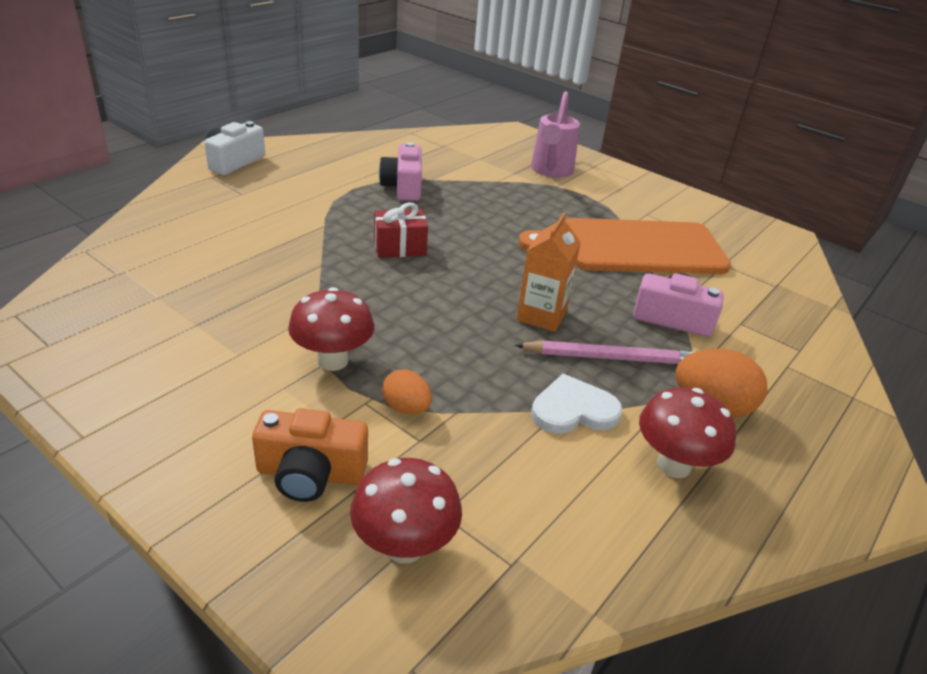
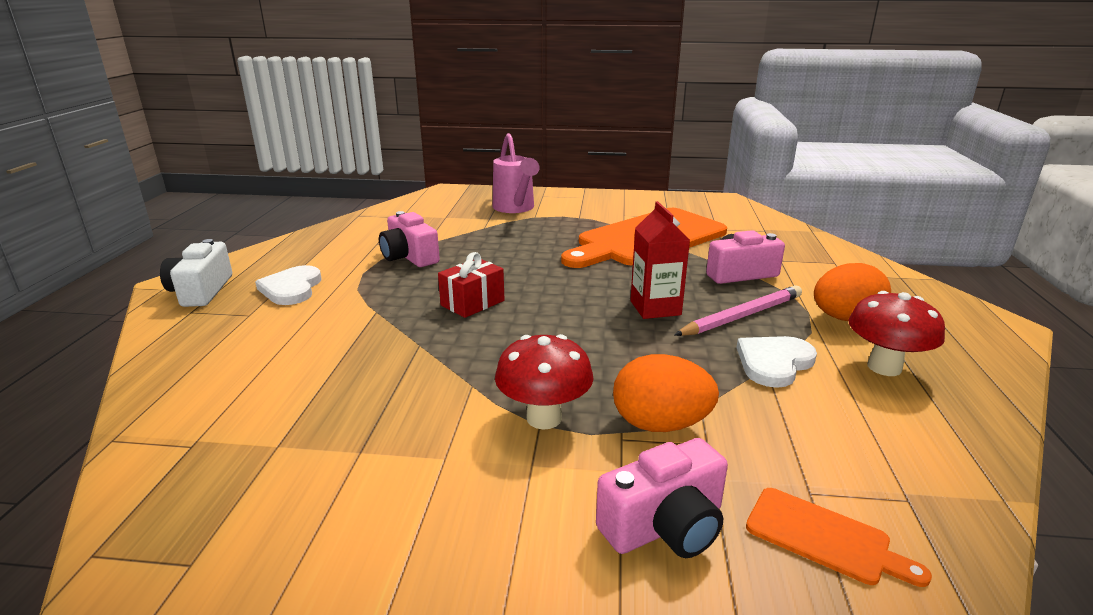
camera: 30 degrees left, 10 degrees down
(290, 183) = (291, 288): none -> white heart
(310, 474) = (665, 526): orange camera -> pink camera
(404, 546) = (824, 538): red mushroom -> orange cutting board
(406, 408) = (660, 424): orange egg -> orange egg, size x1.64
(541, 315) = (655, 308): orange carton -> red carton

